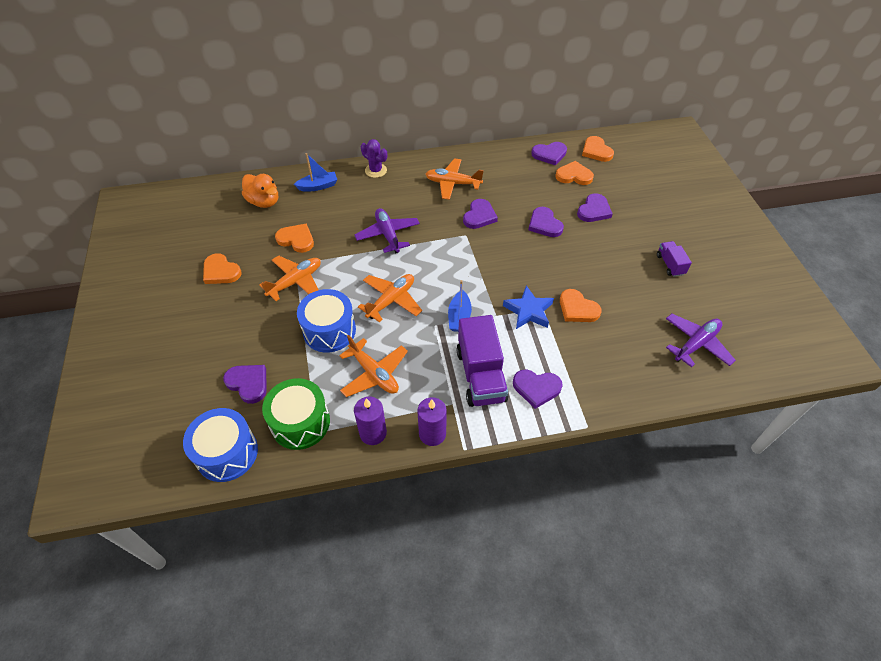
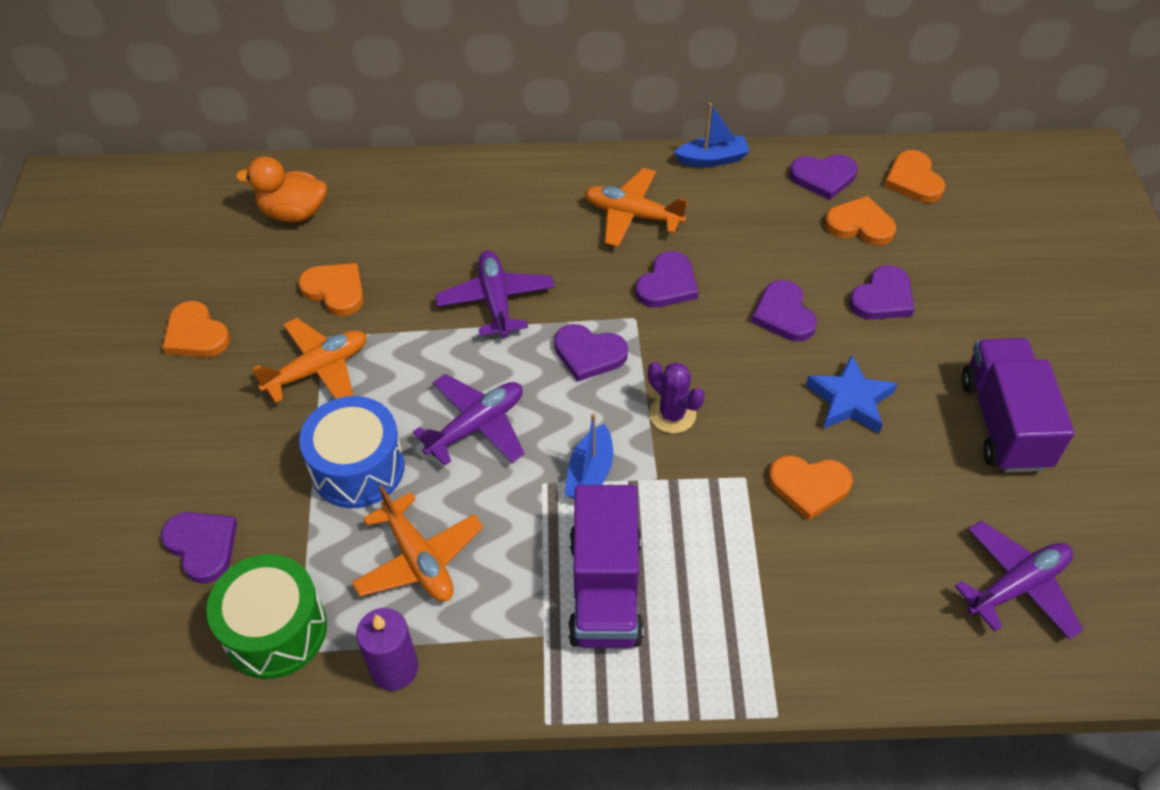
camera: 10 degrees right, 0 degrees up
(227, 453) = (143, 666): blue drum -> none
(264, 202) = (293, 213): orange duck -> orange duck turned 135 degrees clockwise
(318, 186) = (392, 194): blue boat -> blue boat (712, 159)
(376, 170) = (499, 175): purple cactus -> purple cactus (672, 414)
(391, 300) = (476, 426): orange plane -> purple plane
(432, 434) = (496, 686): purple candle -> none
(528, 311) = (717, 479): blue star -> blue star (850, 400)
(536, 388) = (700, 628): purple heart -> purple heart (589, 354)
(577, 309) = (809, 486): orange heart -> orange heart turned 45 degrees counterclockwise
(670, 264) = (1003, 423): purple truck -> purple truck, size x1.95

